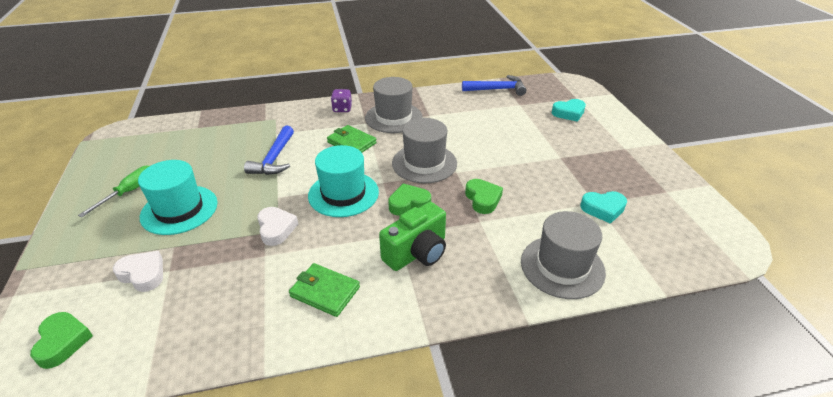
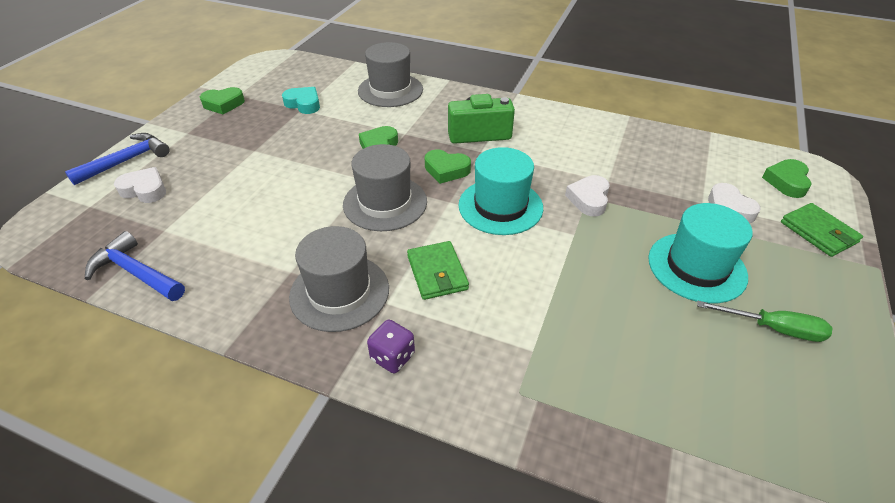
camera: 145 degrees left, 5 degrees up
(130, 192) = (773, 328): green screwdriver -> green screwdriver turned 135 degrees counterclockwise
(274, 158) = (556, 295): blue hammer -> blue hammer (127, 161)
(325, 292) = (568, 138): green wallet -> green wallet (818, 232)
(569, 113) = (145, 190): turquoise heart -> white heart
(655, 178) = (223, 104): none -> green heart

